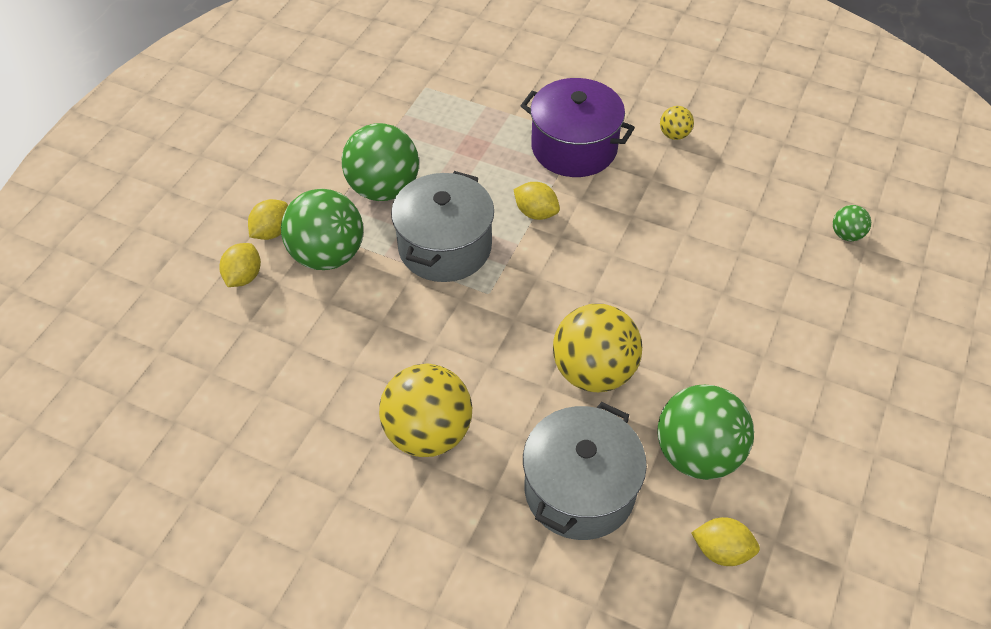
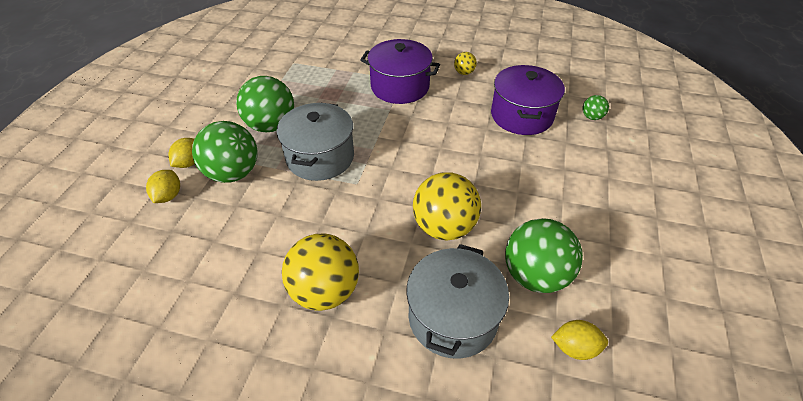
camera: 10 degrees left, 5 degrees down
(536, 213) = (381, 128): yellow lemon -> none
(742, 218) = (521, 115): none -> purple pot

